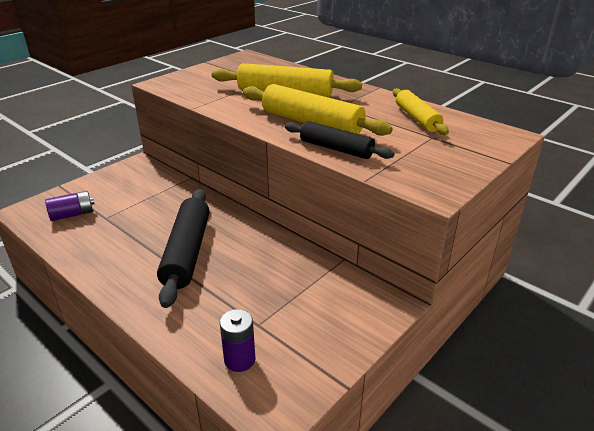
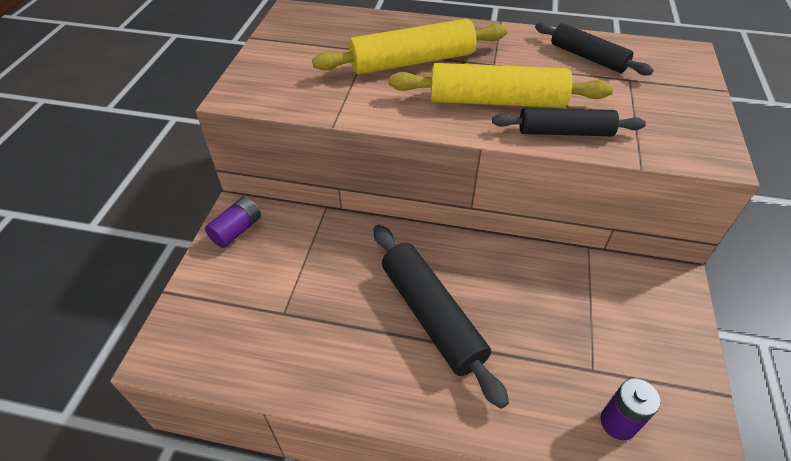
camera: 30 degrees left, 15 degrees up
(72, 214) = (235, 329): purple battery -> purple battery (237, 230)
(417, 118) = (587, 57): yellow rolling pin -> black rolling pin

